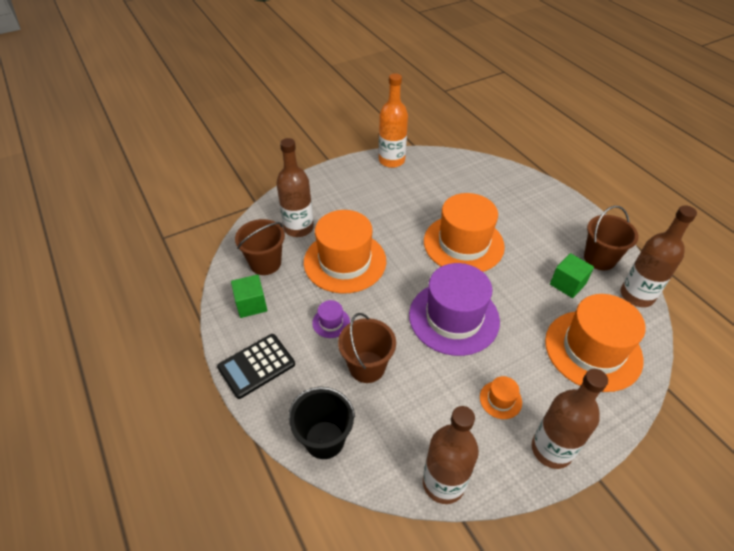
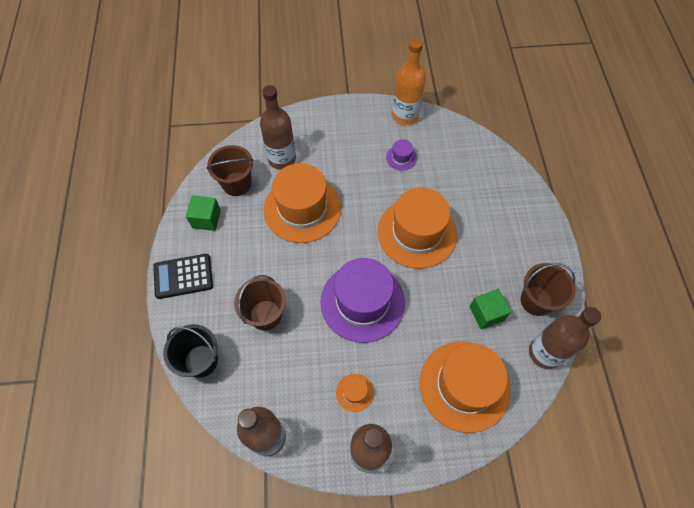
camera: 25 degrees right, 15 degrees up
(331, 322) = (259, 262): purple hat -> purple hat (401, 158)

